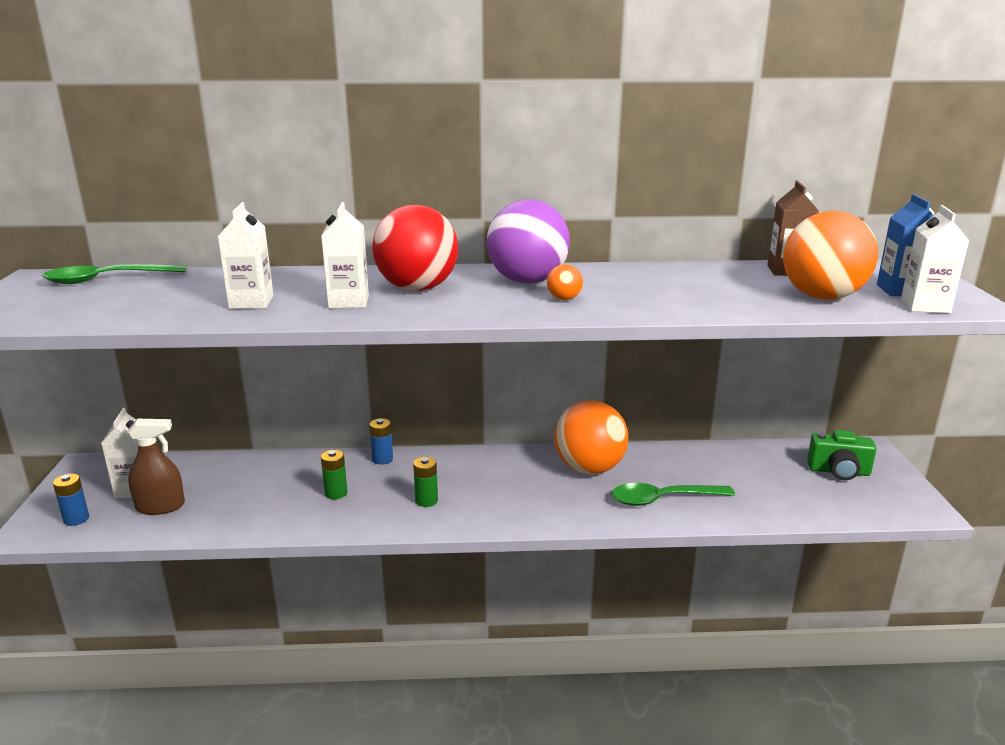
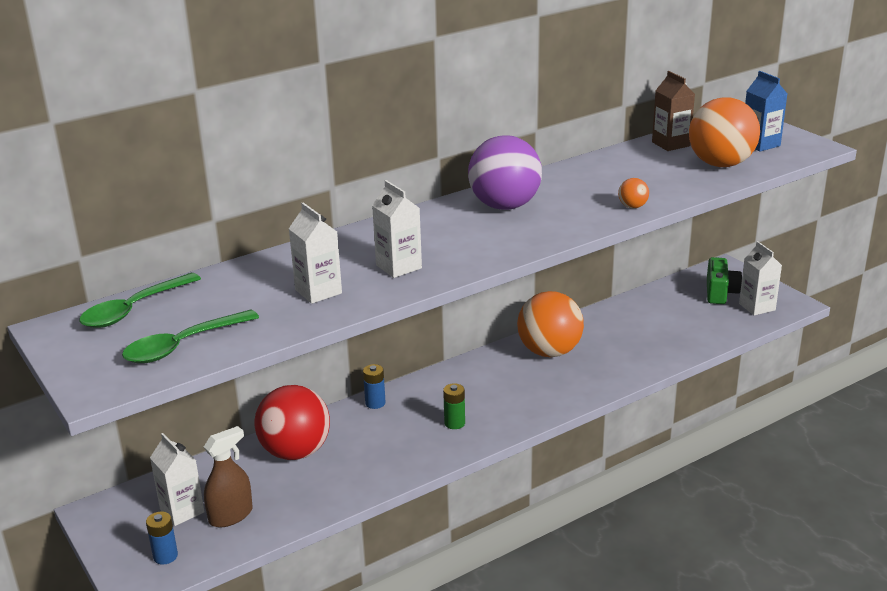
camera: 30 degrees left, 5 degrees up
(336, 493) = (372, 445): green battery -> none
(417, 288) = (431, 238): red ball -> red ball (295, 452)
(564, 299) = (556, 216): orange ball -> orange ball (632, 207)
(663, 499) = (626, 357): green spoon -> green spoon (182, 346)
(838, 471) = (720, 293): green camera -> green camera turned 60 degrees counterclockwise
(925, 306) = (788, 155): white carton -> white carton (757, 307)

